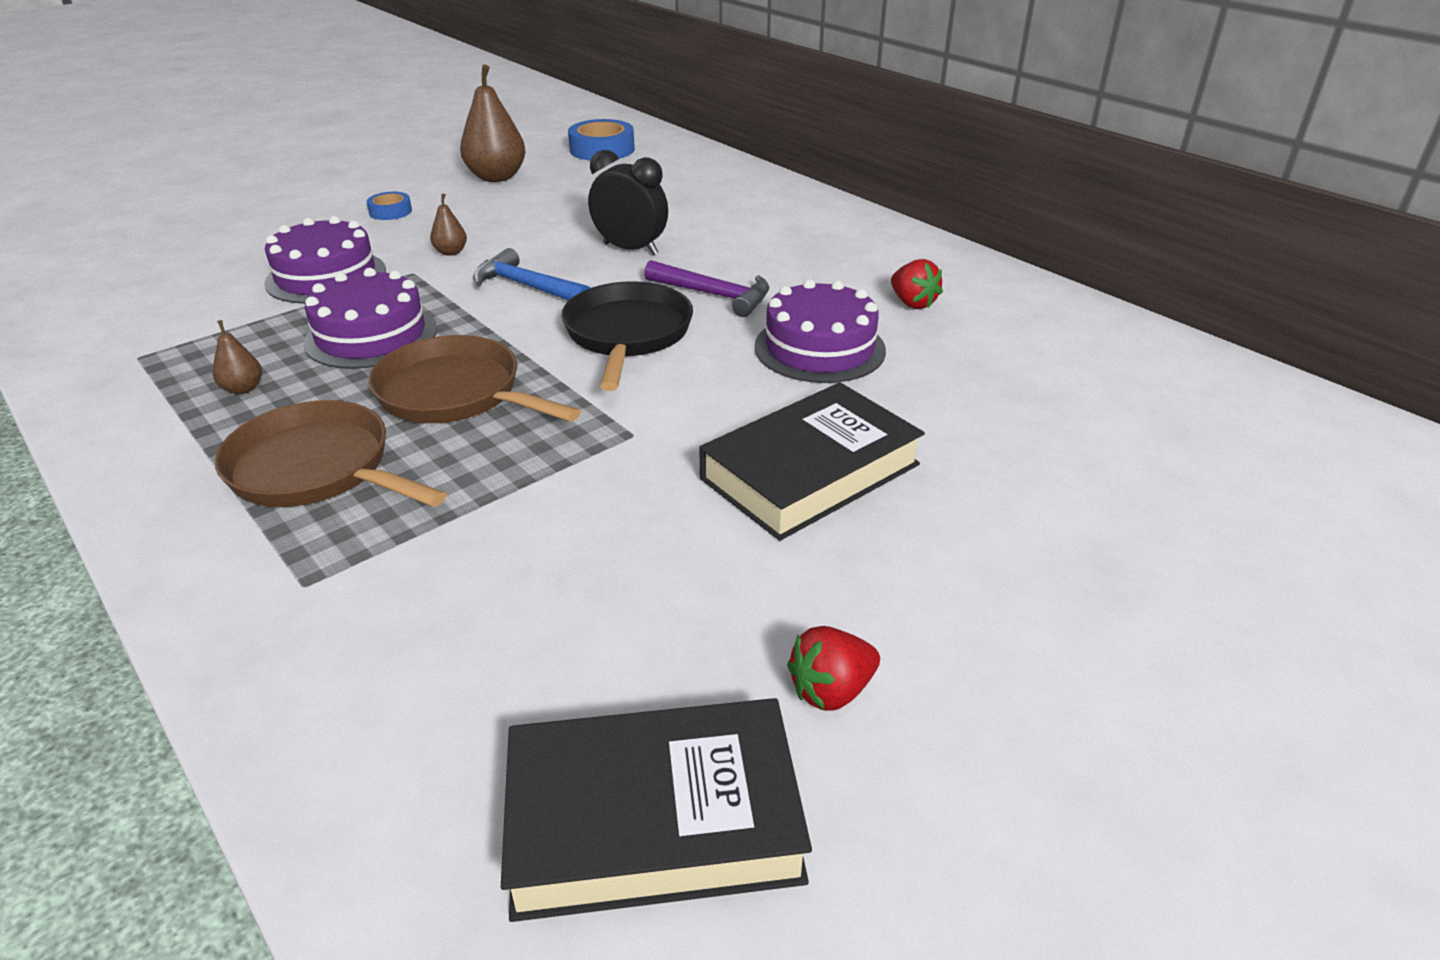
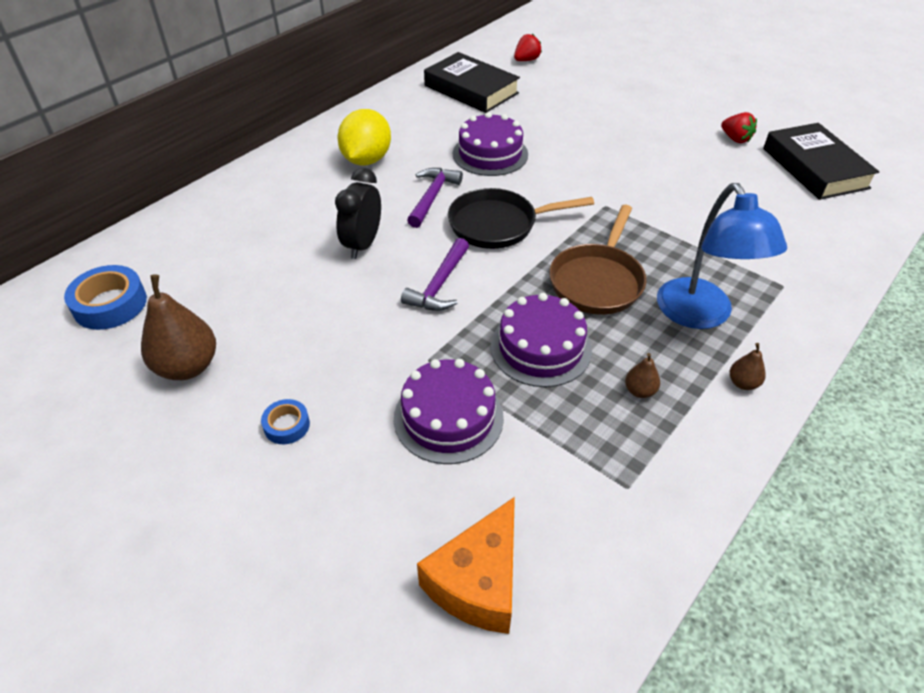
camera: 100 degrees left, 10 degrees up
(146, 275) = (478, 581): none -> orange cheese
(318, 469) = (700, 315): brown pan -> blue lamp
(451, 252) = (383, 347): brown pear -> brown pear (743, 383)
(527, 286) = (439, 285): blue hammer -> purple hammer
(810, 471) = (608, 150): black book -> black book (471, 89)
(821, 258) = (366, 160): none -> yellow lemon
(912, 303) = (425, 126): red strawberry -> red strawberry (526, 60)

